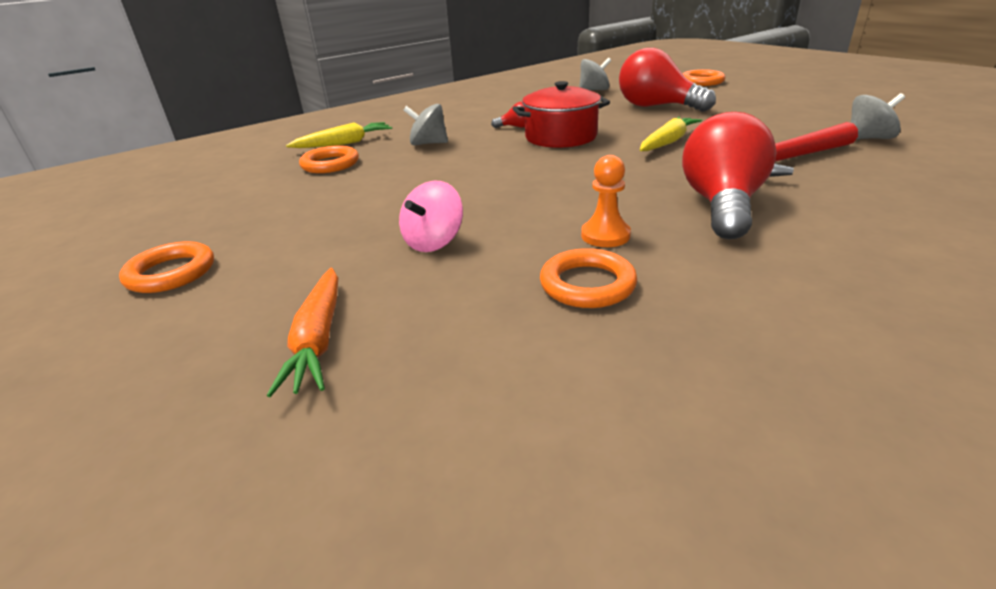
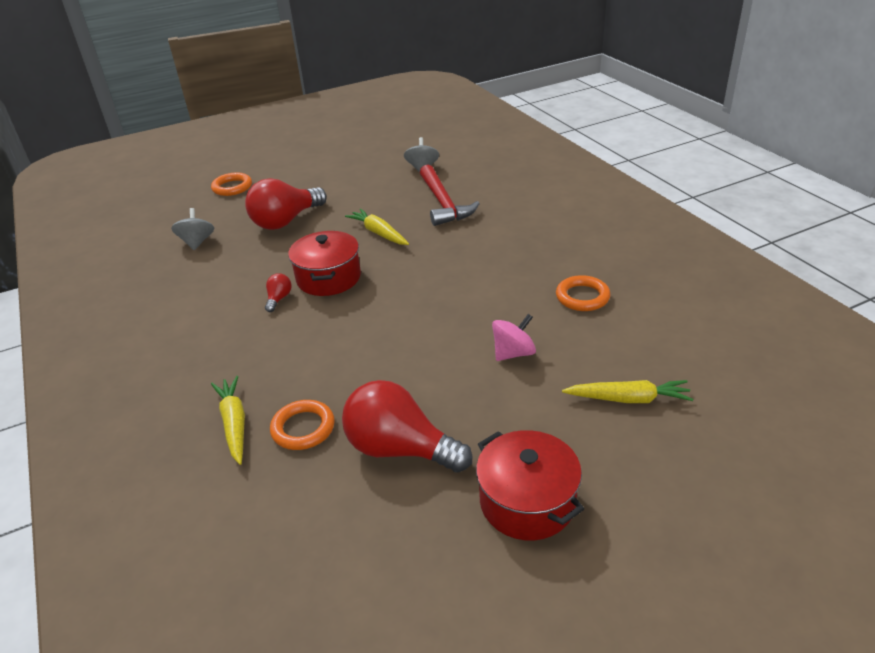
camera: 80 degrees left, 5 degrees up
(171, 273) = (527, 502): orange ring -> red pot
(318, 339) = (628, 399): orange carrot -> yellow carrot
(428, 144) = (286, 357): grey spinning top -> none
(434, 242) = (513, 353): pink spinning top -> pink spinning top turned 75 degrees counterclockwise
(605, 235) = (526, 283): orange pawn -> none
(721, 205) = (499, 237): red light bulb -> red light bulb (400, 449)

